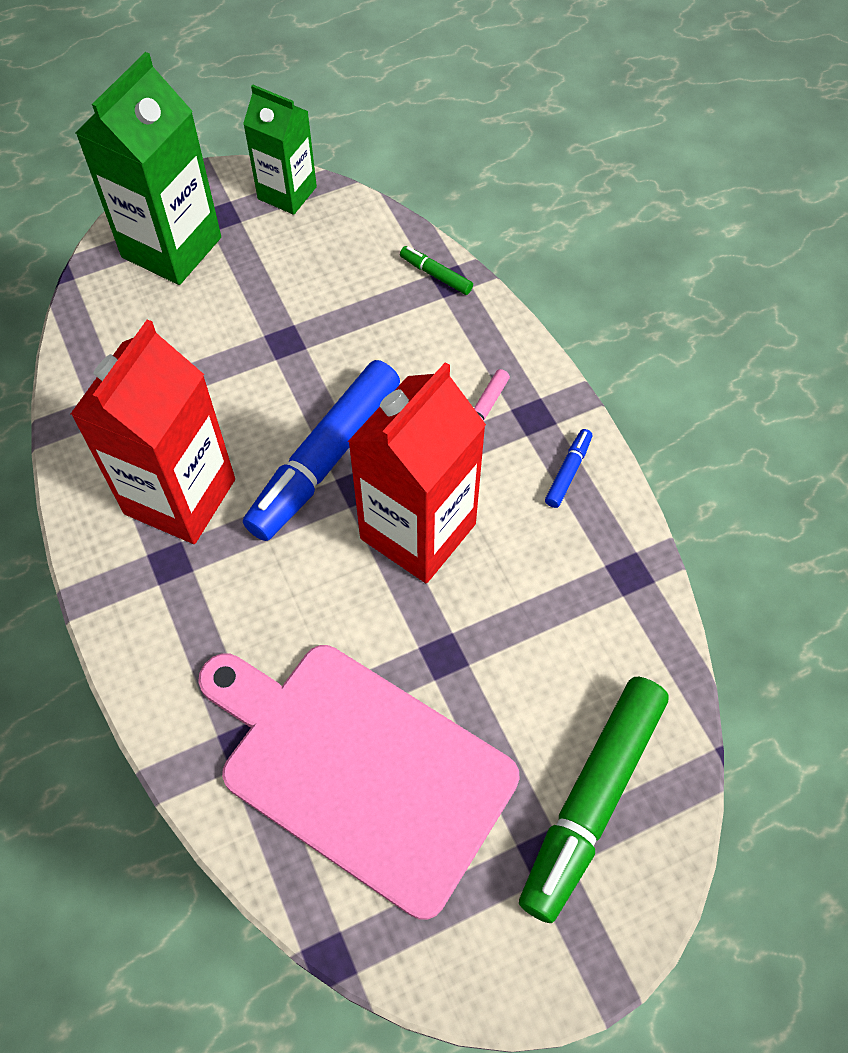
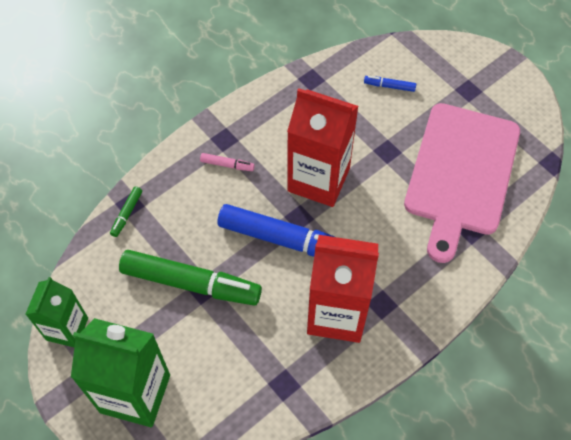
camera: 105 degrees left, 0 degrees up
(568, 472) = (257, 116): blue marker -> blue marker (389, 86)
(591, 800) = (435, 76): green marker -> green marker (191, 283)

